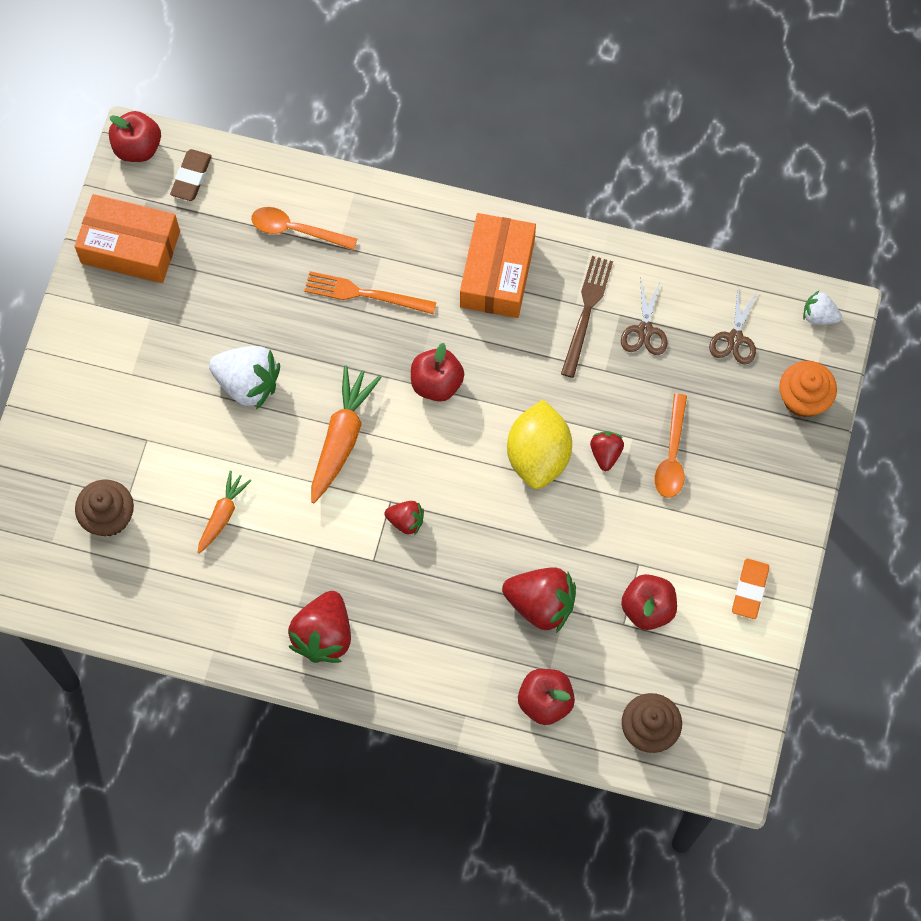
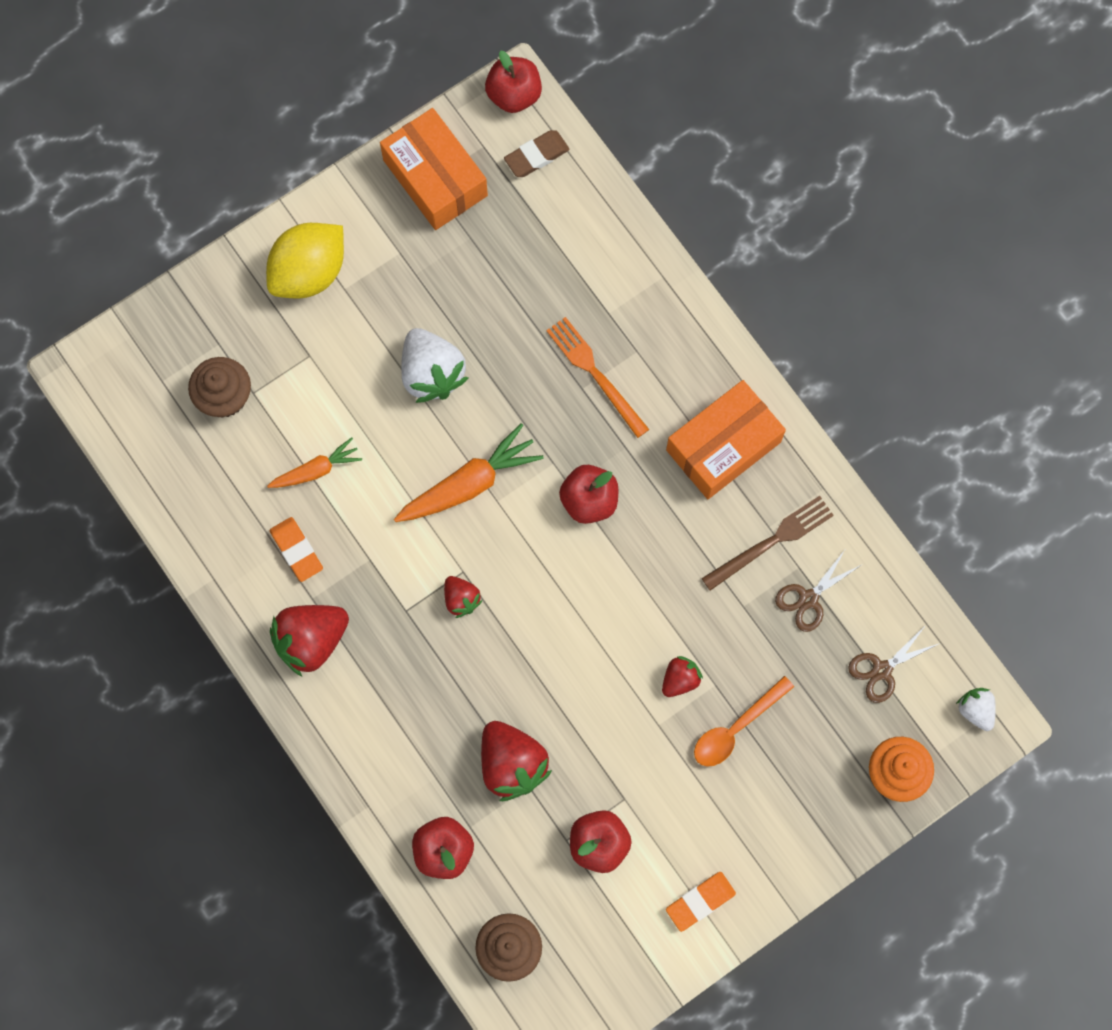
camera: 40 degrees right, 5 degrees up
(257, 581) = (296, 550): none -> orange eraser
(296, 230) = (585, 271): orange spoon -> none
(538, 455) = (621, 634): yellow lemon -> yellow lemon (309, 272)

